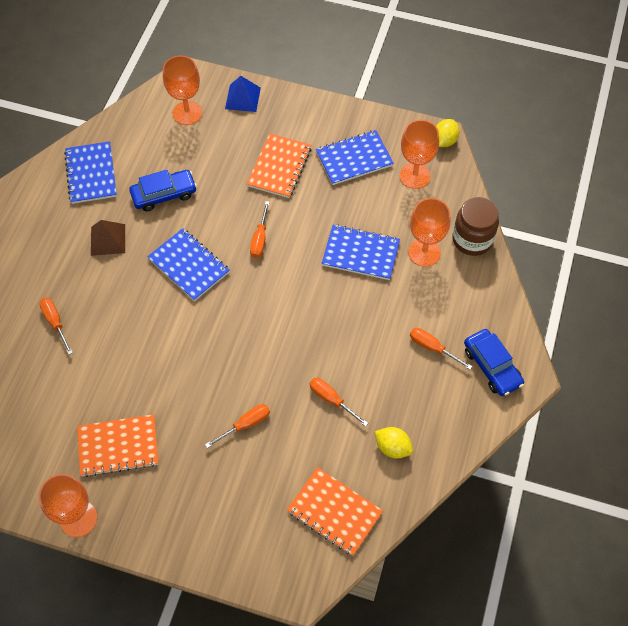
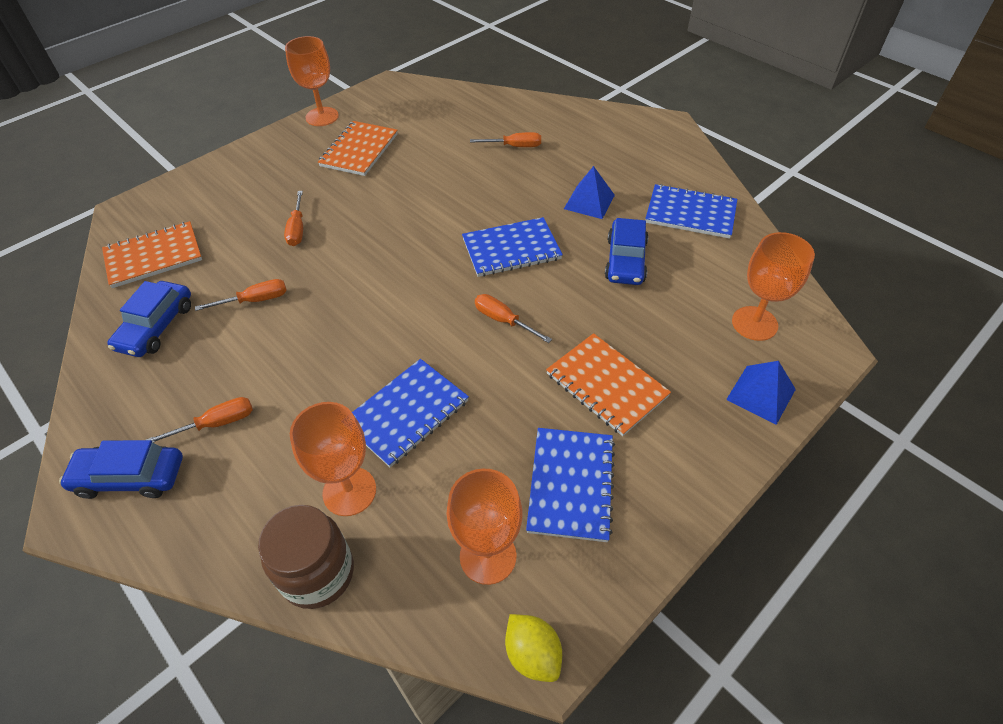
camera: 120 degrees right, 10 degrees down
(108, 239) = (589, 202): brown pyramid -> blue pyramid
(392, 447) = (156, 326): yellow lemon -> blue car

